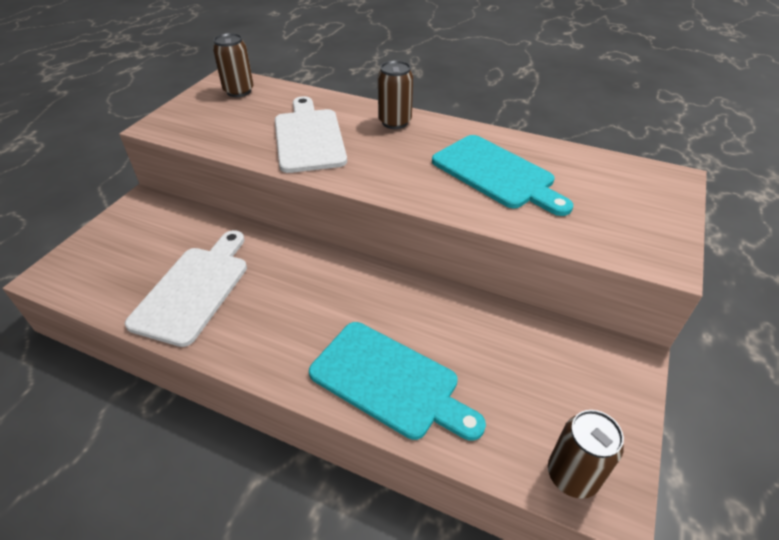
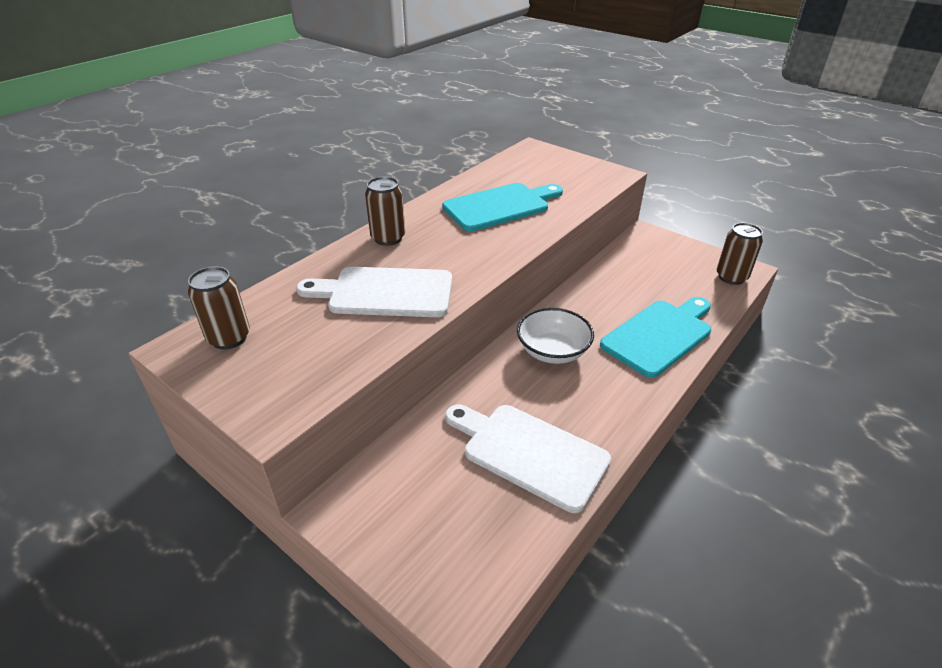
camera: 75 degrees left, 5 degrees down
(334, 288) = (553, 351): none -> white bowl

